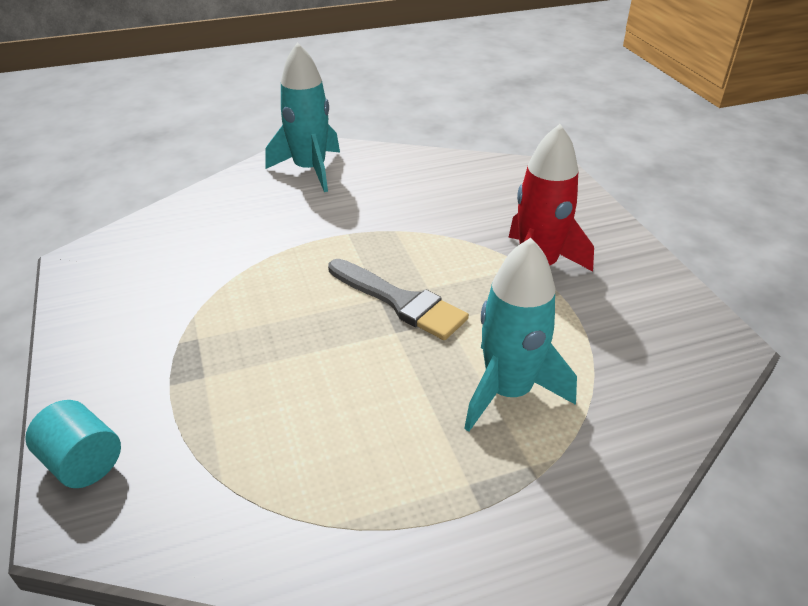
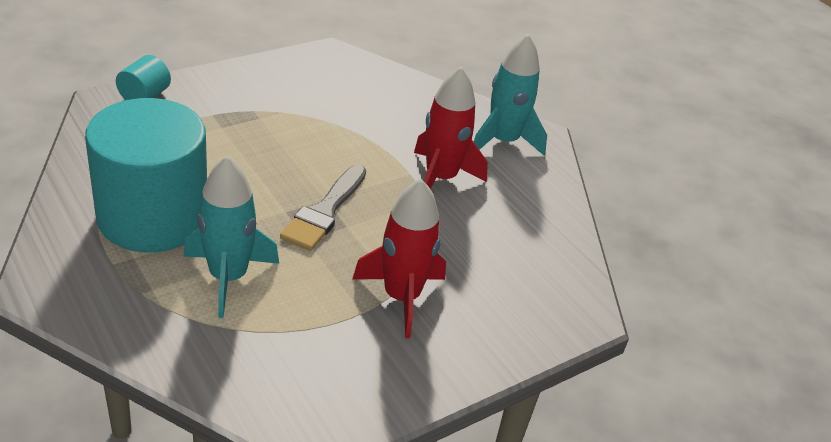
camera: 70 degrees right, 0 degrees up
(359, 215) = (440, 178): none -> red rocket
(386, 461) = (153, 217): none -> turquoise cylinder

